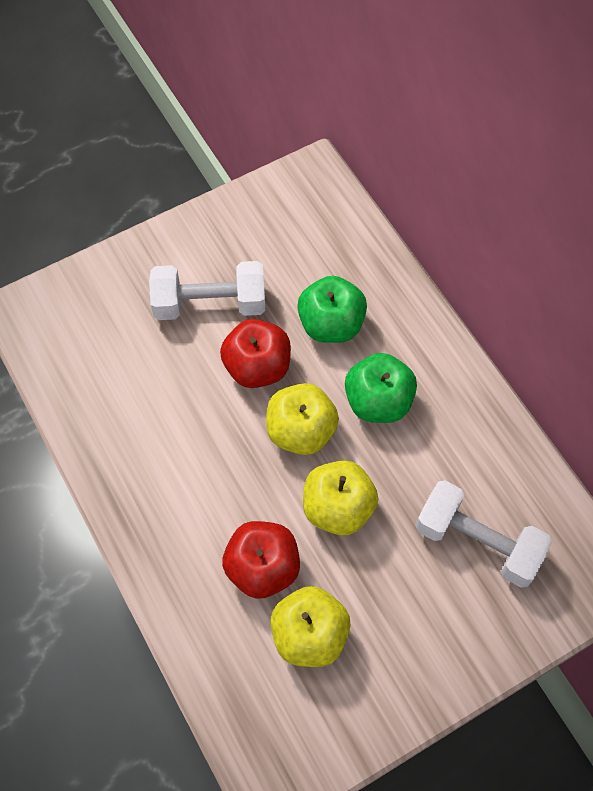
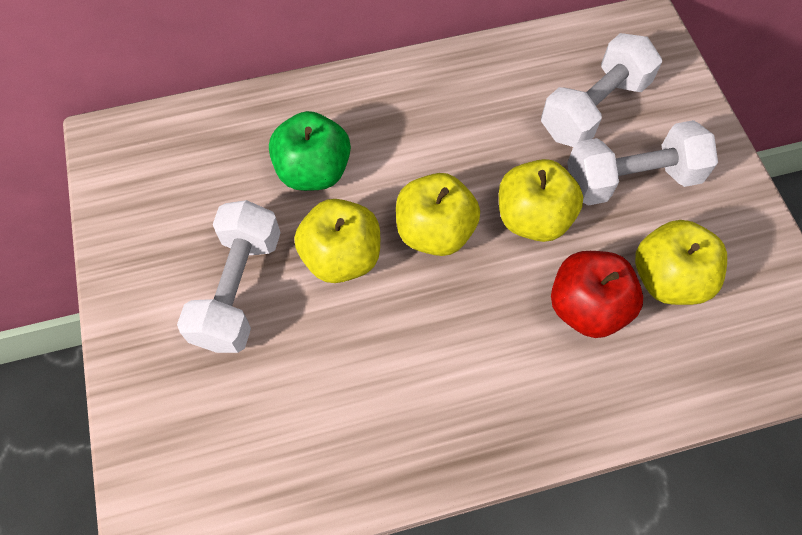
camera: 75 degrees left, 0 degrees up
(257, 367) = (341, 257): red apple -> yellow apple
(378, 401) = (421, 151): green apple -> none
(406, 588) = (631, 179): none -> white dumbbell

